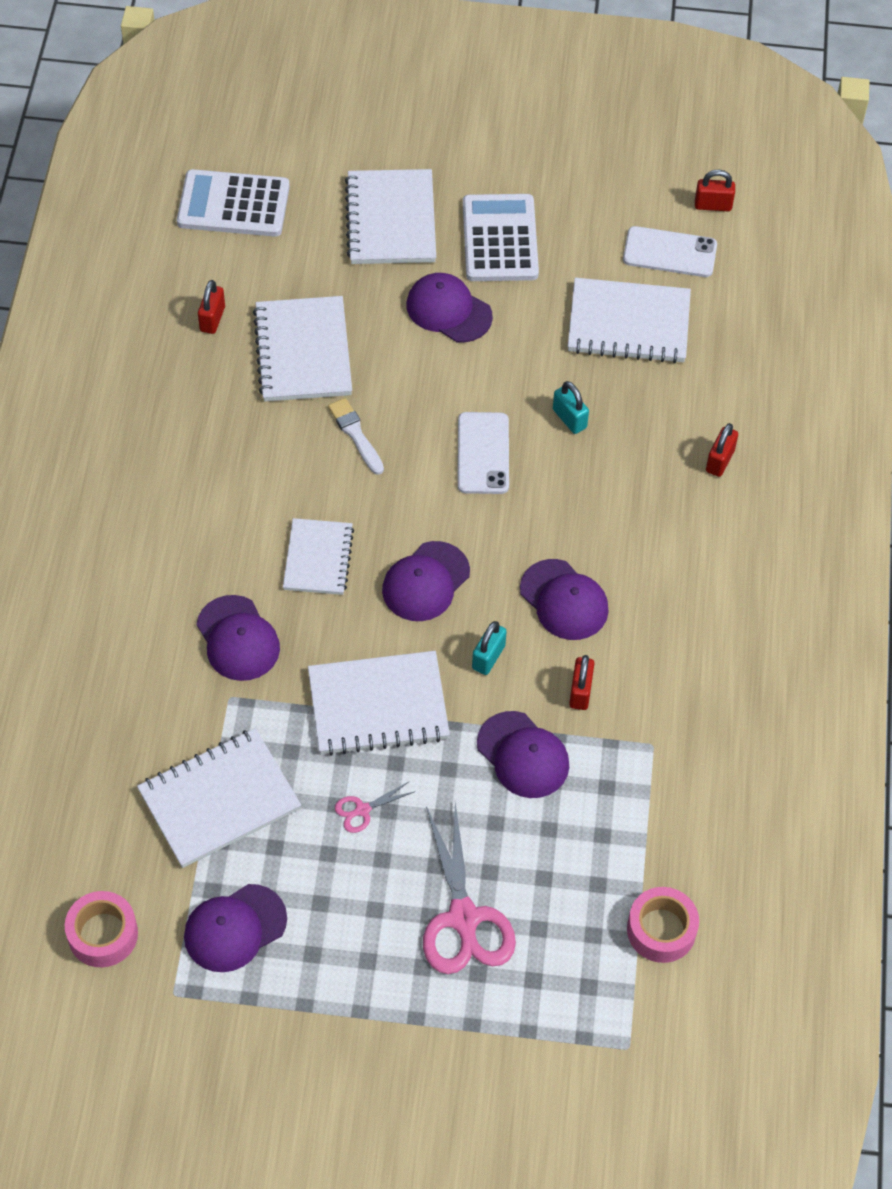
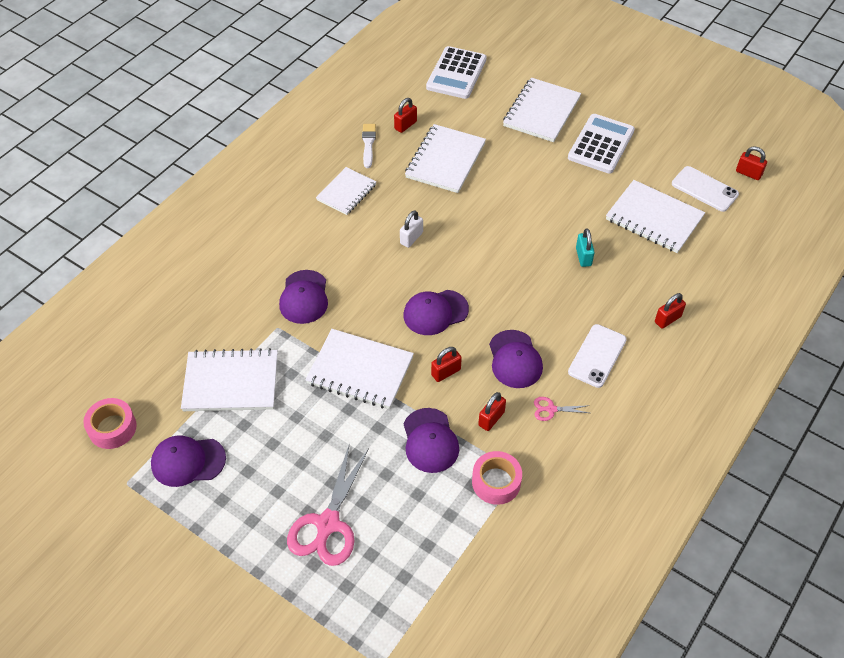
camera: 30 degrees right, 5 degrees down
(233, 204) = (456, 73): white calculator -> white calculator turned 105 degrees counterclockwise
(318, 558) = (380, 273): white notebook -> white notebook (346, 192)
(328, 489) = (411, 238): none -> white padlock
(355, 434) = (447, 215): white brush -> white brush (368, 144)
(362, 810) = (310, 427): pink scissors -> pink scissors (551, 409)
(448, 310) = (545, 170): purple cap -> none
(483, 453) = (517, 255): white phone -> white phone (597, 356)
(488, 657) = (446, 372): turquoise padlock -> red padlock
(661, 930) = (451, 596): pink tape -> pink tape (496, 482)

